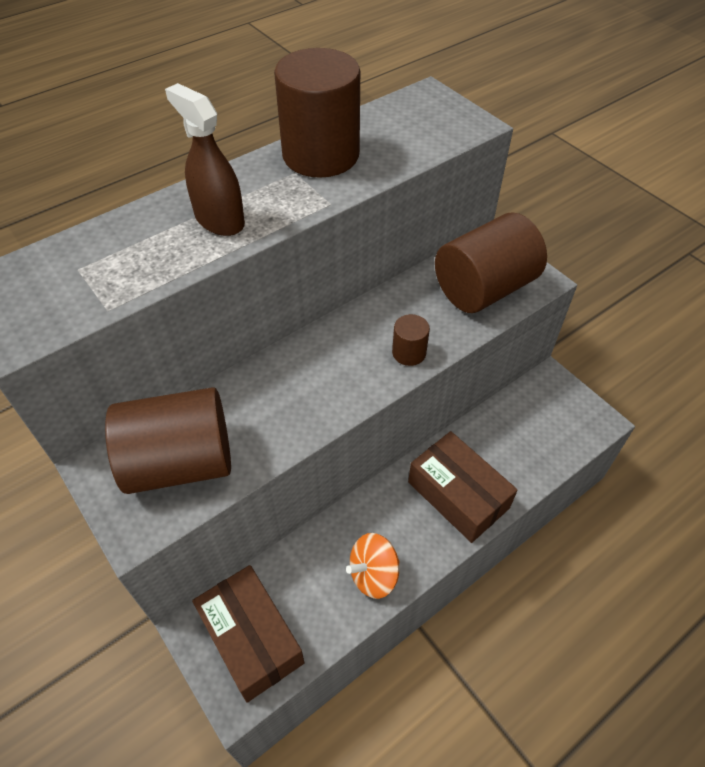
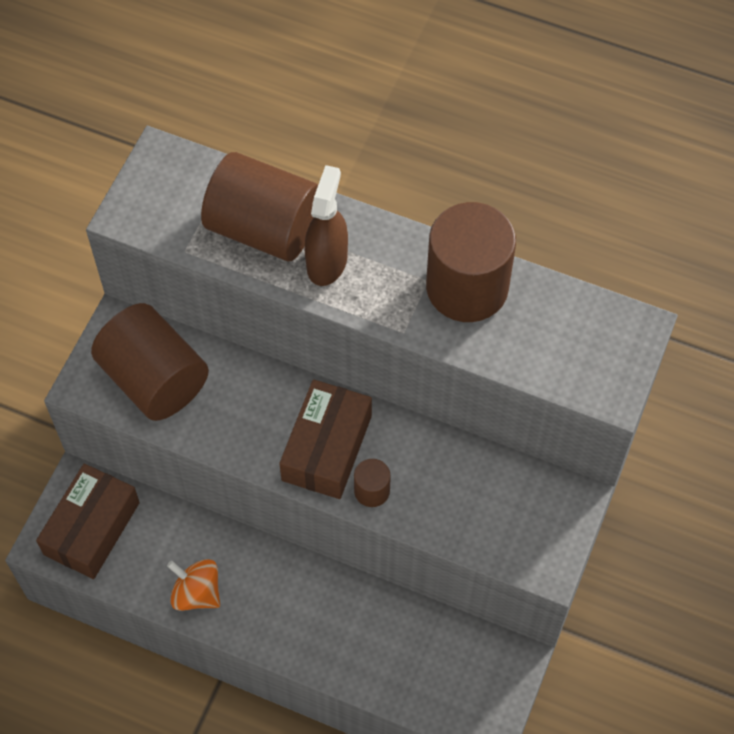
camera: 60 degrees right, 10 degrees up
(458, 495) = (317, 627): brown box -> brown box (326, 448)
(484, 288) = (500, 519): brown cylinder -> brown cylinder (264, 228)

